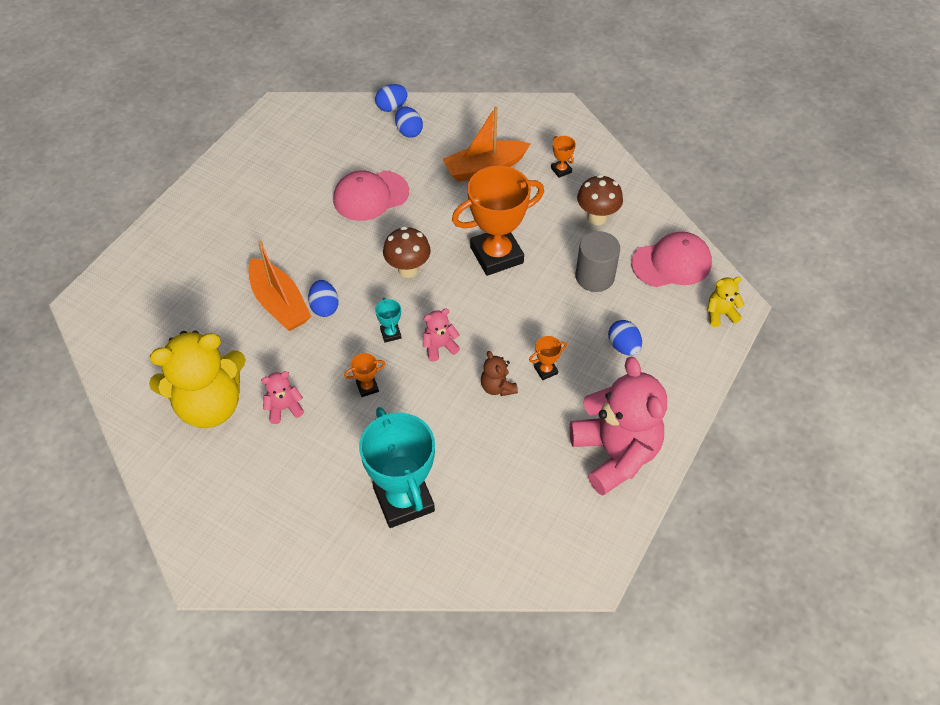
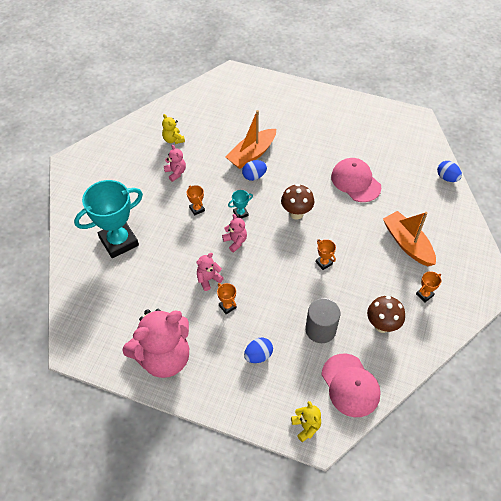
camera: 80 degrees right, 0 degrees up
(210, 405) = (173, 140): yellow teddy bear -> yellow teddy bear, size x0.43
(409, 131) = (426, 192): blue egg -> none
(496, 255) = (324, 263): orange trophy -> orange trophy, size x0.41
(497, 387) = (208, 279): brown teddy bear -> pink teddy bear

